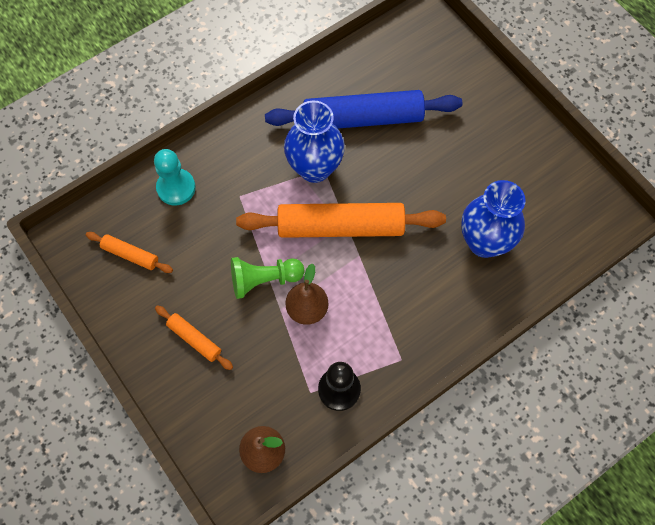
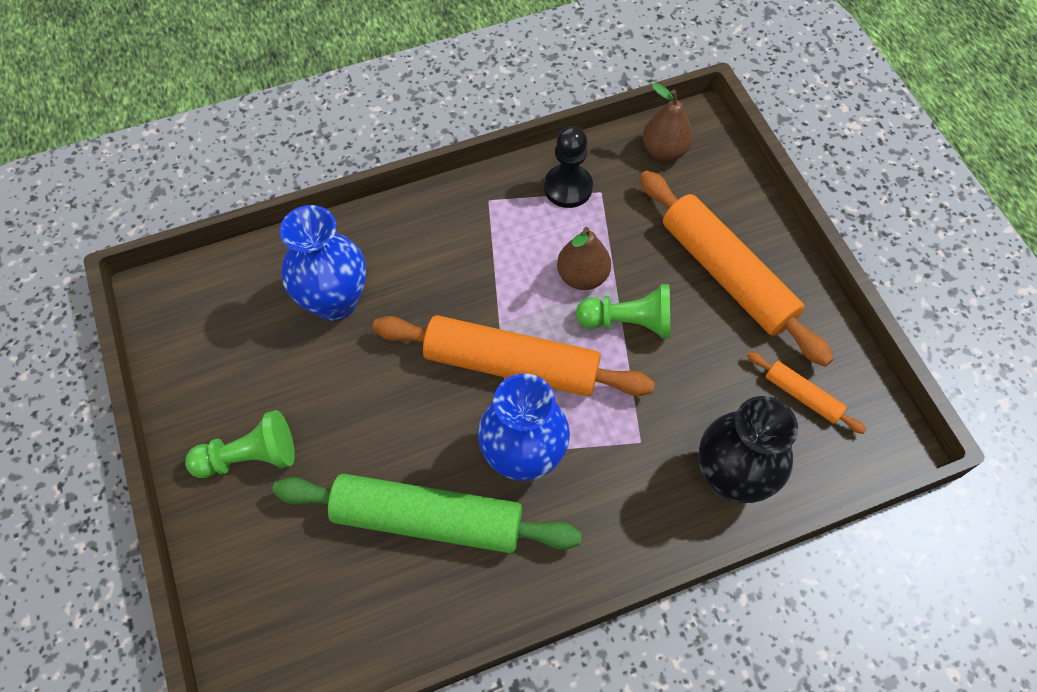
camera: 165 degrees left, 5 degrees down
(176, 188) = (730, 477): turquoise pawn -> black vase
(194, 339) = (726, 274): orange rolling pin -> orange rolling pin, size x2.14
(363, 118) = (428, 519): blue rolling pin -> green rolling pin
(489, 127) = (250, 457): none -> green pawn

